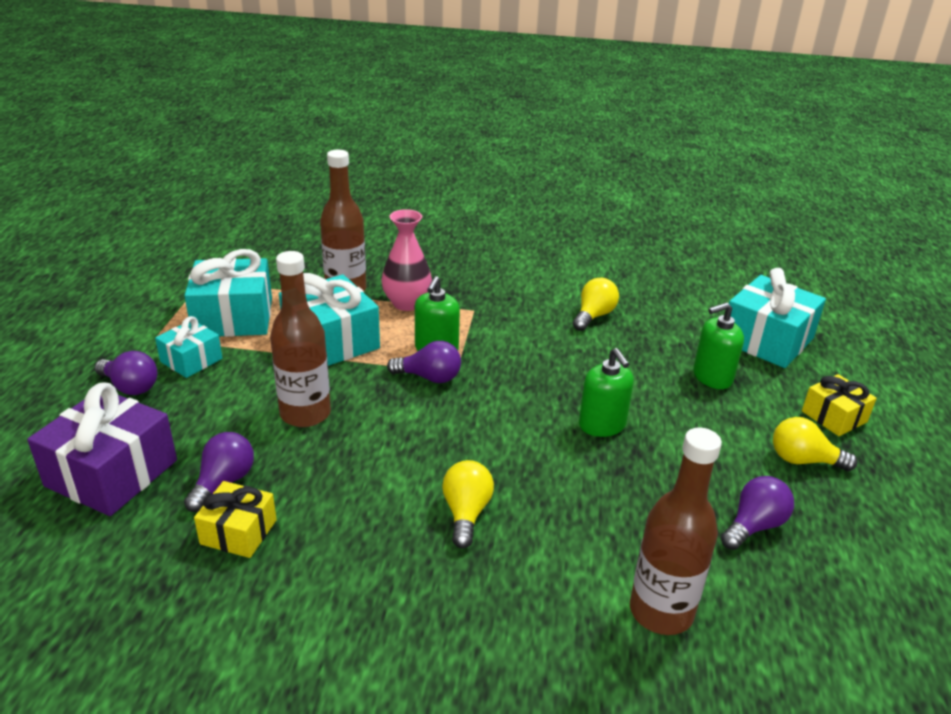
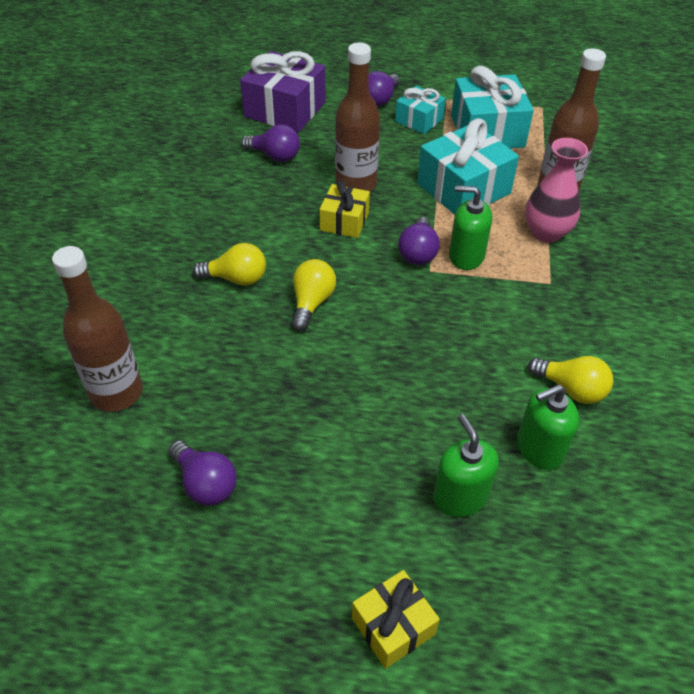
camera: 90 degrees right, 15 degrees up
(238, 532) = (226, 169): yellow gift -> yellow gift (344, 221)
(602, 425) = (356, 377): green soap dispenser -> green soap dispenser (539, 448)
(766, 340) = (567, 587): turquoise gift -> none
(803, 460) = (305, 560): yellow light bulb -> yellow light bulb (312, 303)

